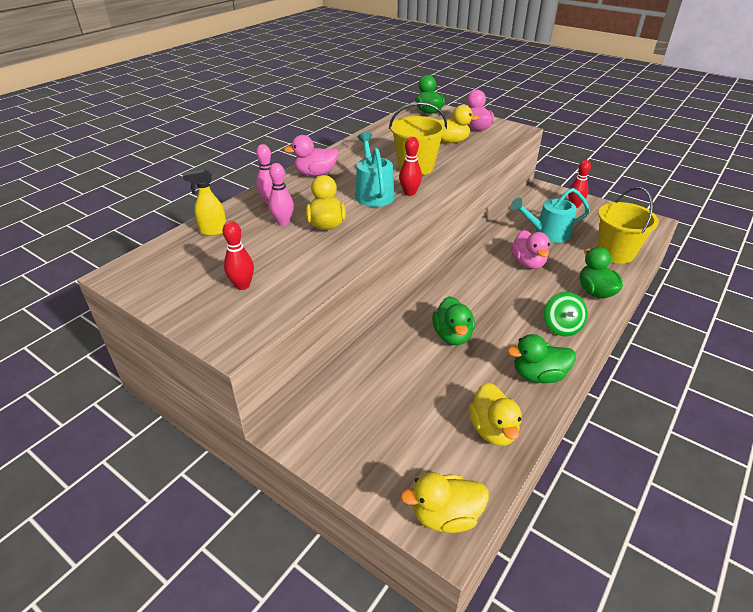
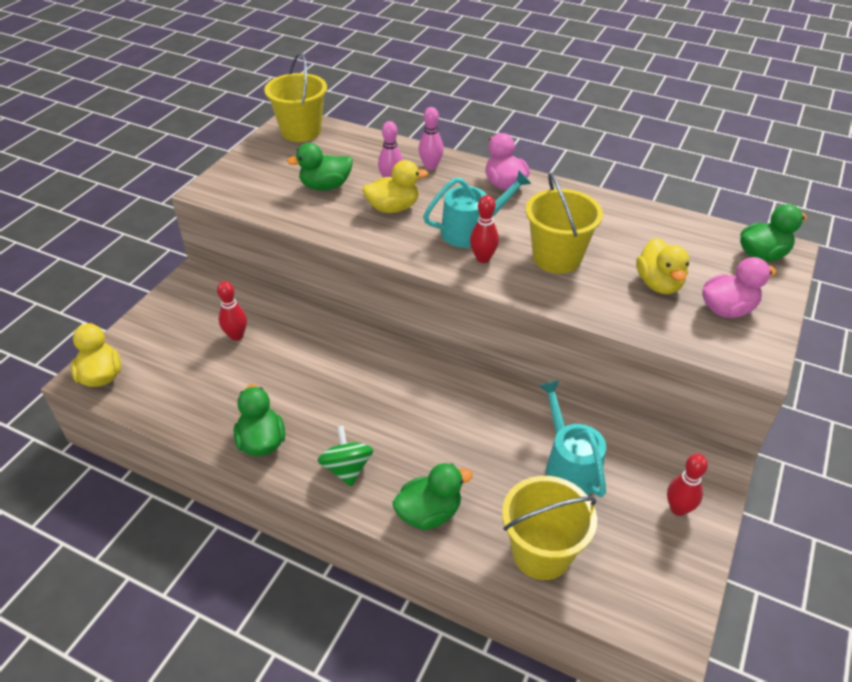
camera: 80 degrees right, 5 degrees up
(149, 269) = (301, 131): none -> yellow bucket
(213, 231) = (366, 147): yellow spray bottle -> none
(242, 285) = (282, 179): red bowling pin -> red bowling pin (236, 336)
(452, 335) = (319, 369): green duck -> green duck (325, 186)
(493, 430) = (187, 404): yellow duck -> none
(528, 263) = (480, 439): pink duck -> none
(561, 327) = (347, 468): green spinning top -> green spinning top turned 90 degrees clockwise

